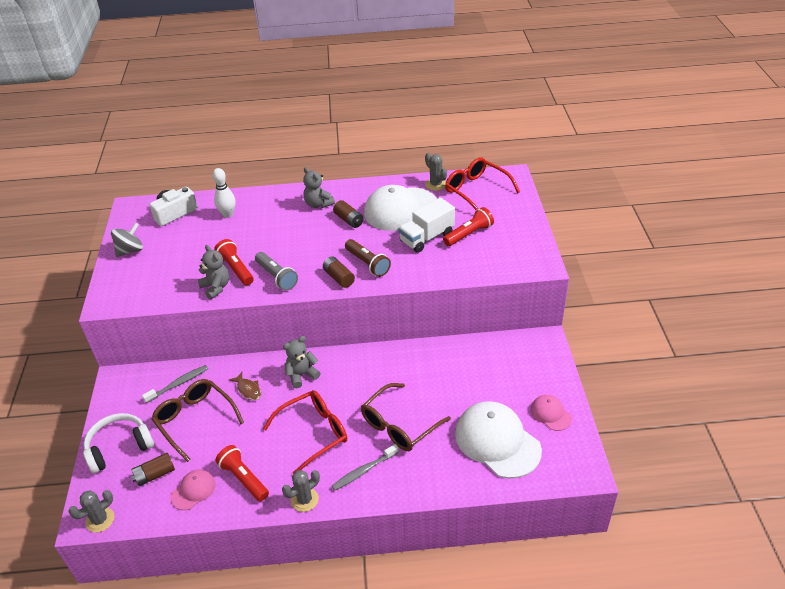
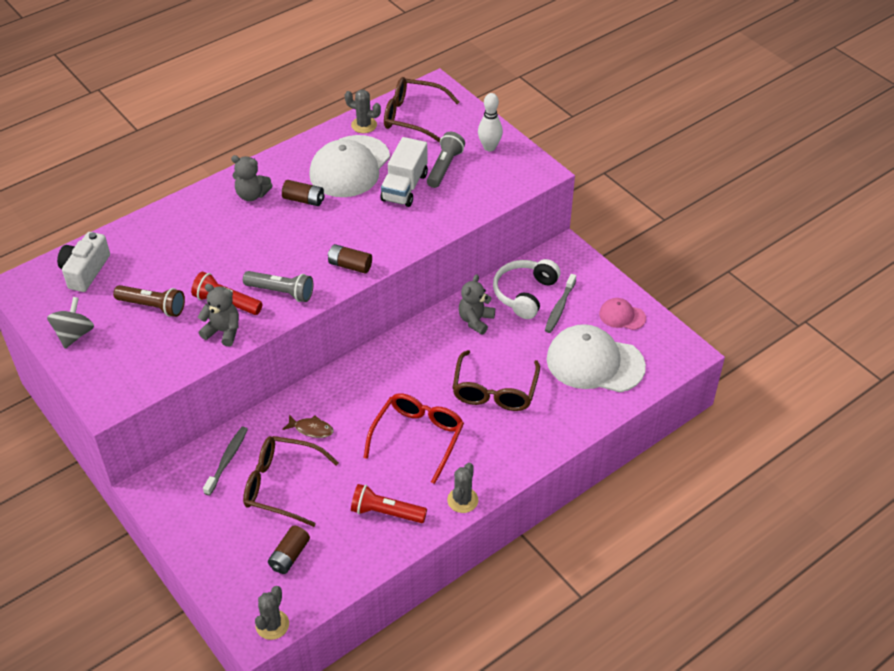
camera: 35 degrees left, 5 degrees up
(119, 447) = (223, 551): white headphones -> white headphones (524, 294)
(193, 490) = (345, 549): pink cap -> none
(228, 214) = (155, 247): white bowling pin -> white bowling pin (489, 147)
(301, 375) = (355, 389): grey teddy bear -> grey teddy bear (475, 320)
(364, 471) = (496, 447): grey toothbrush -> grey toothbrush (559, 308)
(367, 263) = (367, 239): brown flashlight -> brown flashlight (152, 306)
(468, 234) = (444, 167): red flashlight -> grey flashlight
(476, 191) = (413, 117): red glasses -> brown glasses

